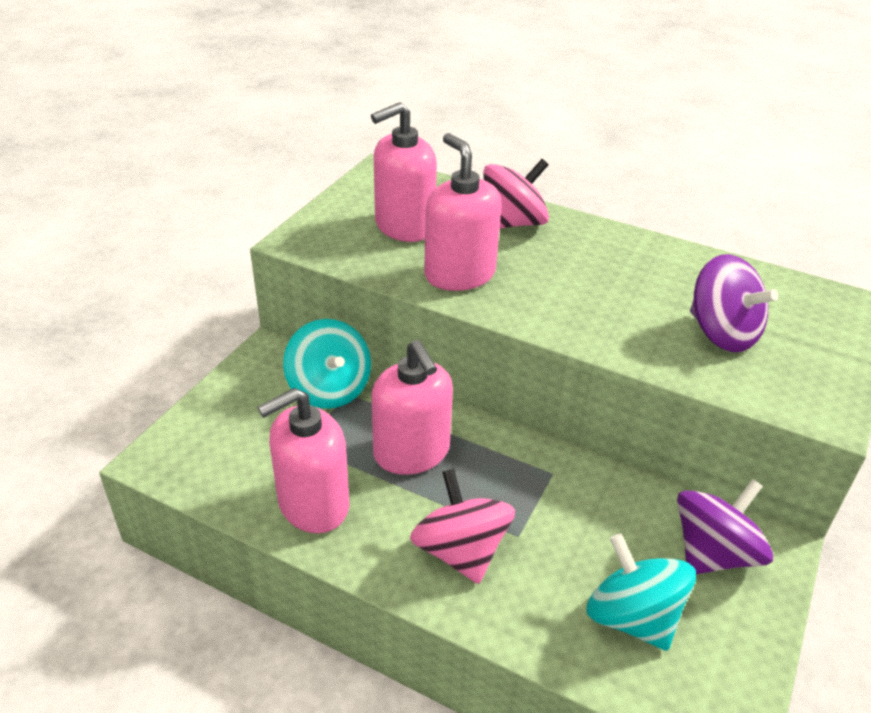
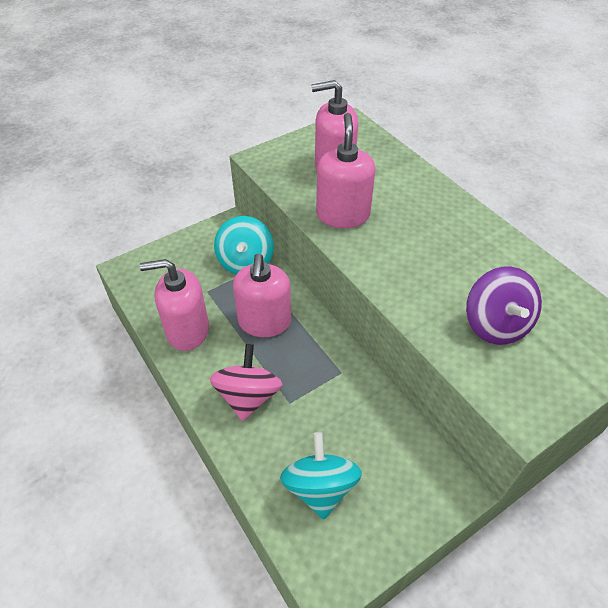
camera: 30 degrees right, 10 degrees up
(513, 223) = (410, 188): pink spinning top -> none
(713, 553) = (407, 473): purple spinning top -> none

